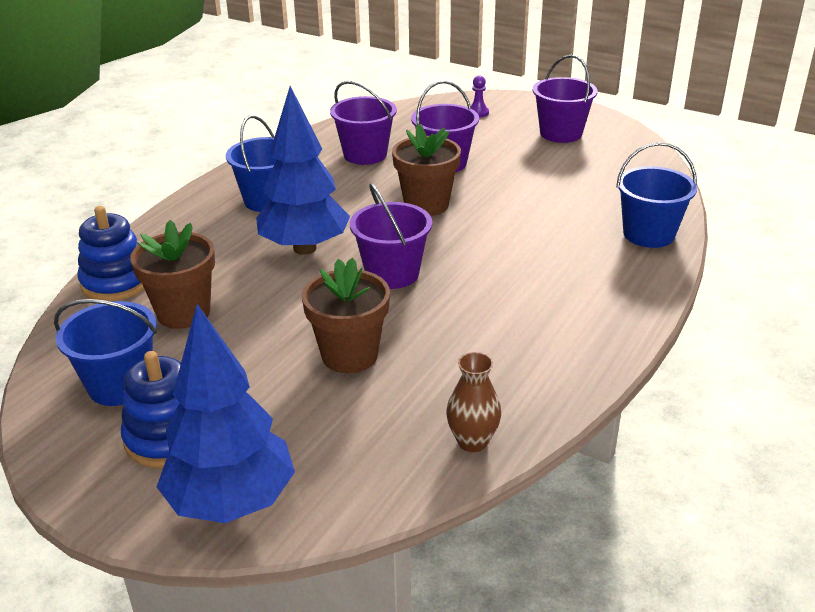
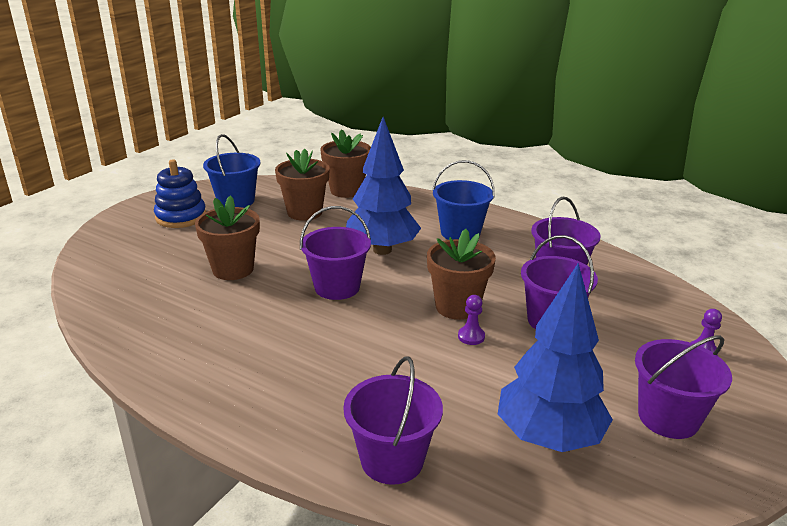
camera: 90 degrees right, 5 degrees down
(116, 282) = (346, 190): blue stacking toy -> brown flower pot
(232, 502) = (115, 236): blue tree -> blue tree (548, 438)
(472, 441) = (112, 315): brown vase -> none
(476, 199) = (471, 336): none -> purple pawn
(648, 234) = (392, 460): blue bucket -> purple bucket

